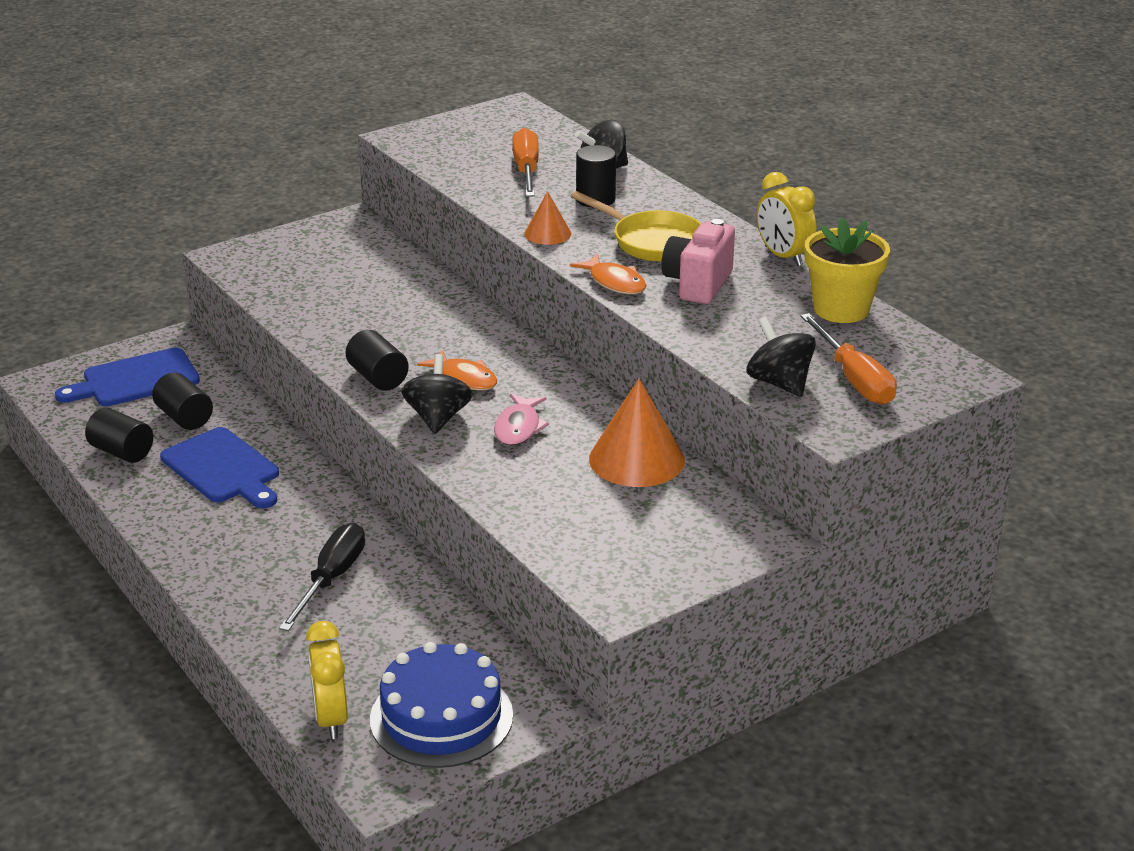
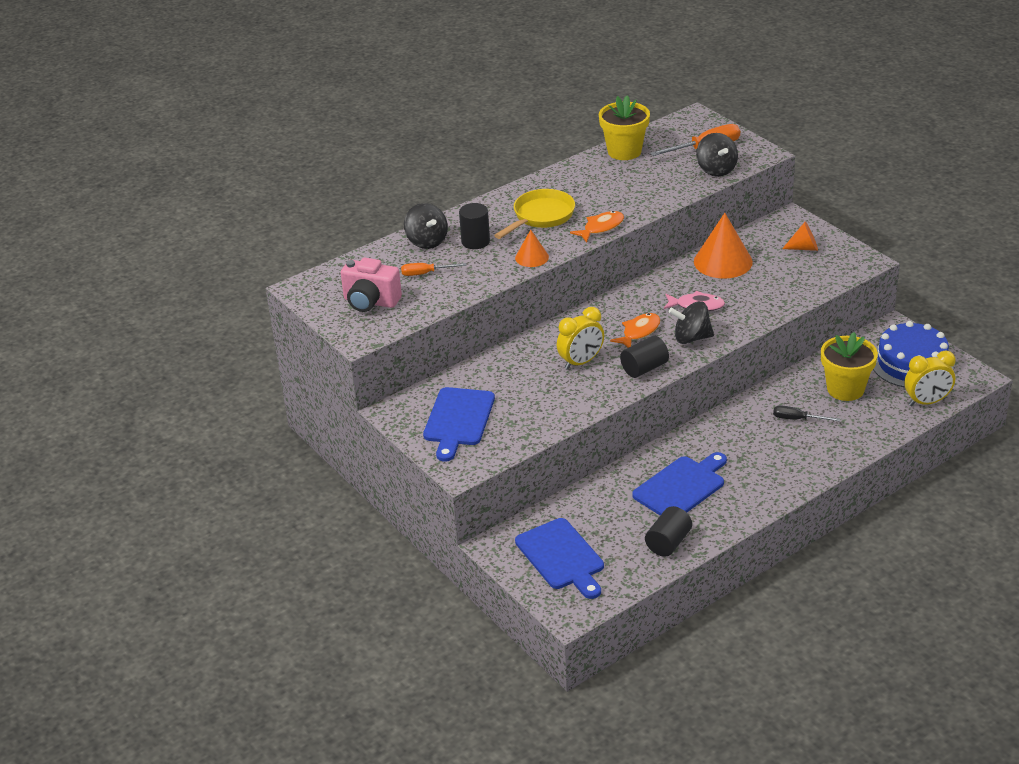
camera: 90 degrees left, 5 degrees up
(184, 417) = (615, 519): black cylinder -> none
(318, 255) = (458, 420): none -> blue cutting board
(331, 579) = (797, 419): black screwdriver -> black screwdriver, size x0.61
(390, 635) = (845, 389): none -> yellow flower pot
(526, 170) = (425, 273): orange screwdriver -> orange screwdriver, size x0.61
(668, 542) = (804, 248): none -> orange cone
(698, 284) = (599, 198): pink camera -> pink camera (370, 302)
(779, 383) = (716, 170): black spinning top -> black spinning top turned 75 degrees counterclockwise
(783, 256) = (557, 170): yellow clock -> yellow clock (581, 362)

